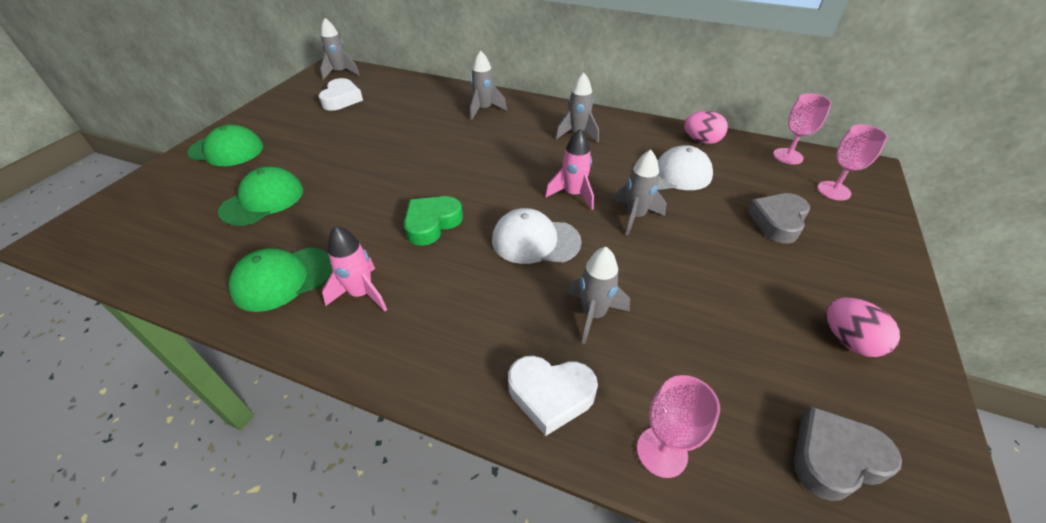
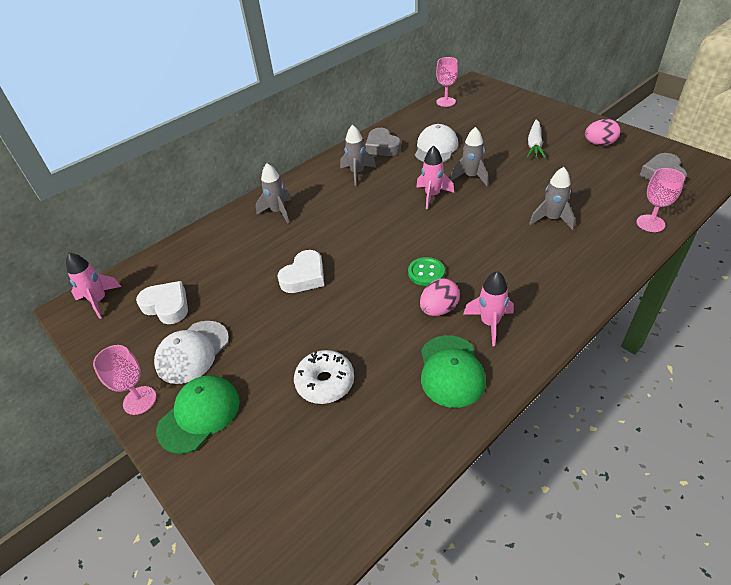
camera: 60 degrees left, 0 degrees up
(263, 200) = (325, 382): green cap -> white donut
(340, 73) = (99, 301): grey rocket -> pink rocket
(432, 223) = (426, 273): green heart -> green button
(535, 241) = (473, 225): white cap -> white cap (192, 352)
(550, 395) = (606, 251): white heart -> white heart (304, 276)
(701, 141) = (406, 125): pink egg -> pink egg (439, 309)
(768, 260) = (534, 144): none -> white carrot
(777, 221) = (504, 129): grey heart -> grey heart (382, 147)
(833, 191) = (487, 101): pink goblet -> pink goblet (139, 400)

